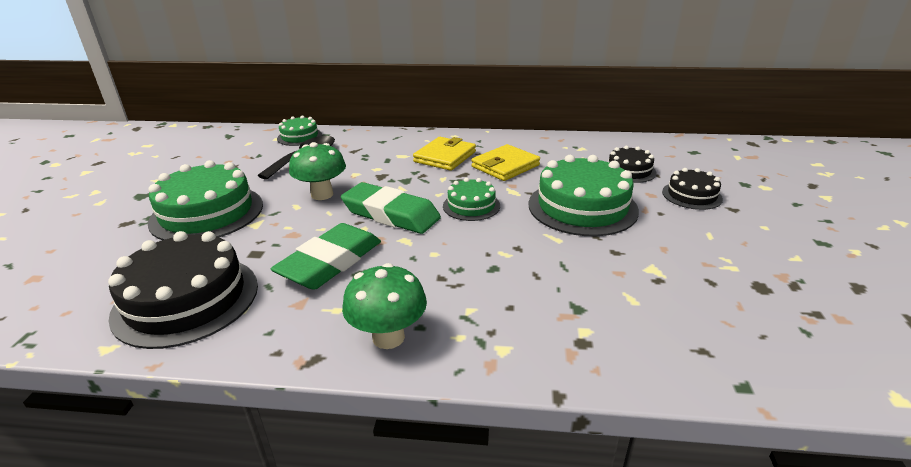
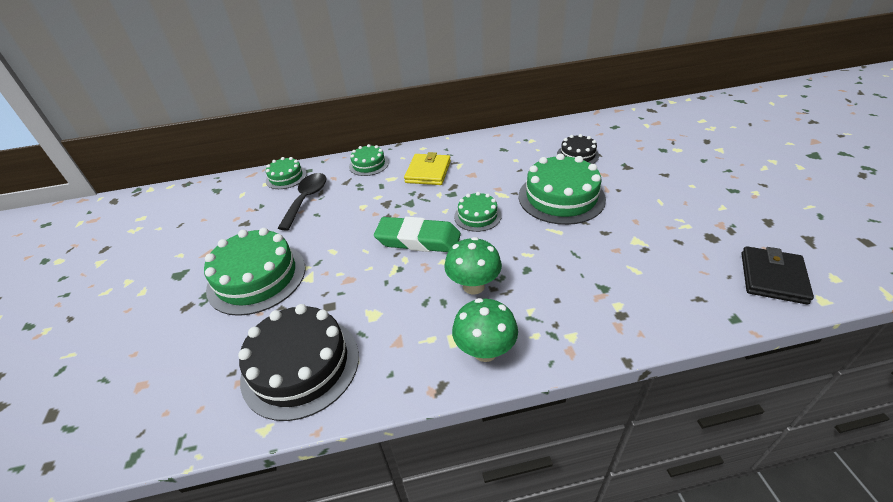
camera: 15 degrees left, 10 degrees up
(322, 194) = (347, 234): green mushroom -> green mushroom (473, 286)
(330, 262) = (398, 298): green eraser -> none
(388, 140) = (369, 164): none -> green cake
(505, 166) = (482, 171): yellow wallet -> none
(691, 195) = (632, 168): black cake -> none
(830, 352) = (772, 277): none -> black wallet

